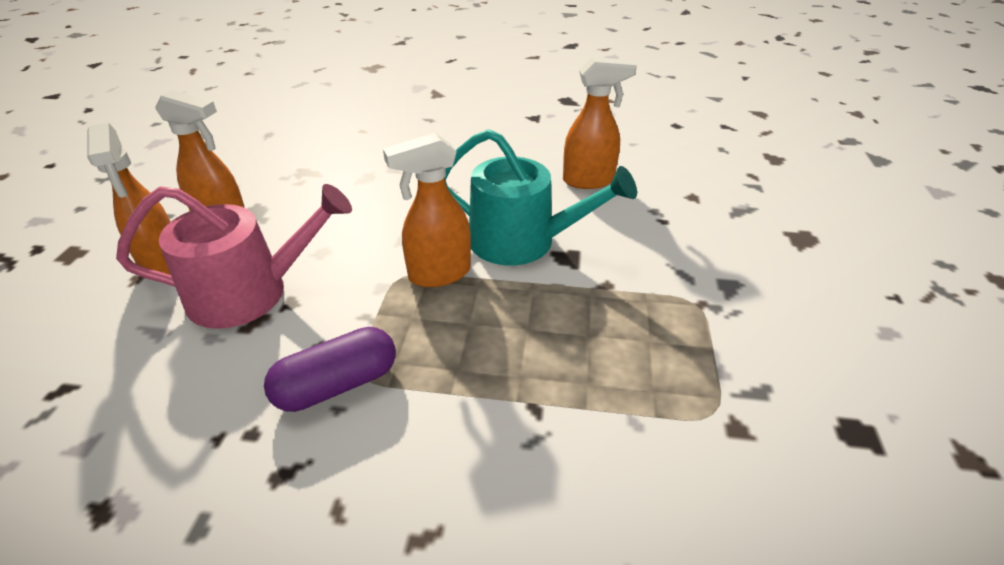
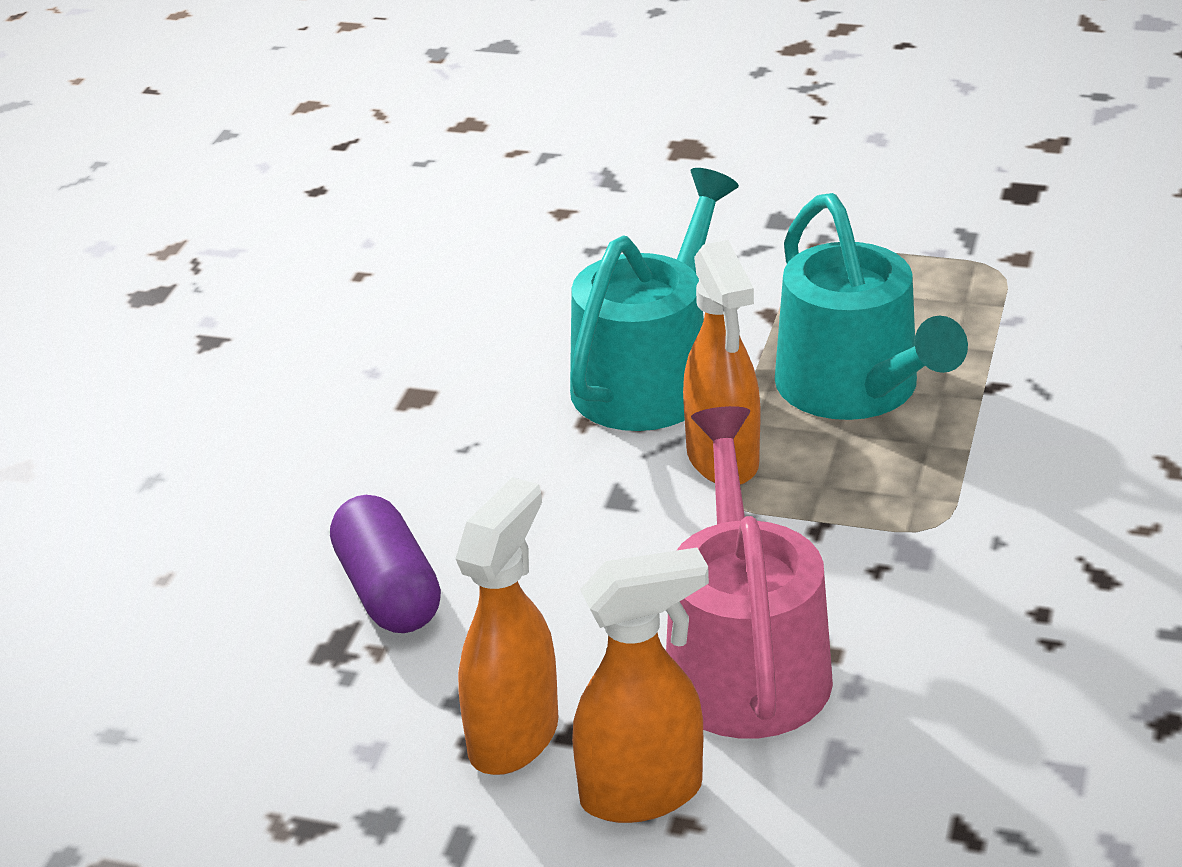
camera: 80 degrees left, 5 degrees down
(337, 385) = (955, 545): purple capsule -> purple capsule (388, 592)
(520, 330) = (856, 389): none -> turquoise watering can
(589, 181) = (484, 300): orange spray bottle -> none

